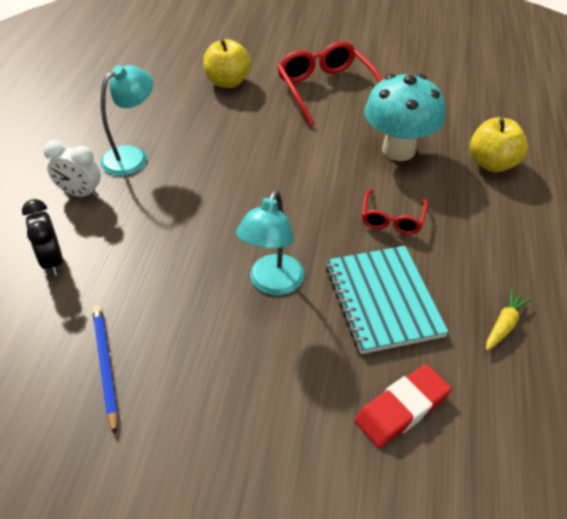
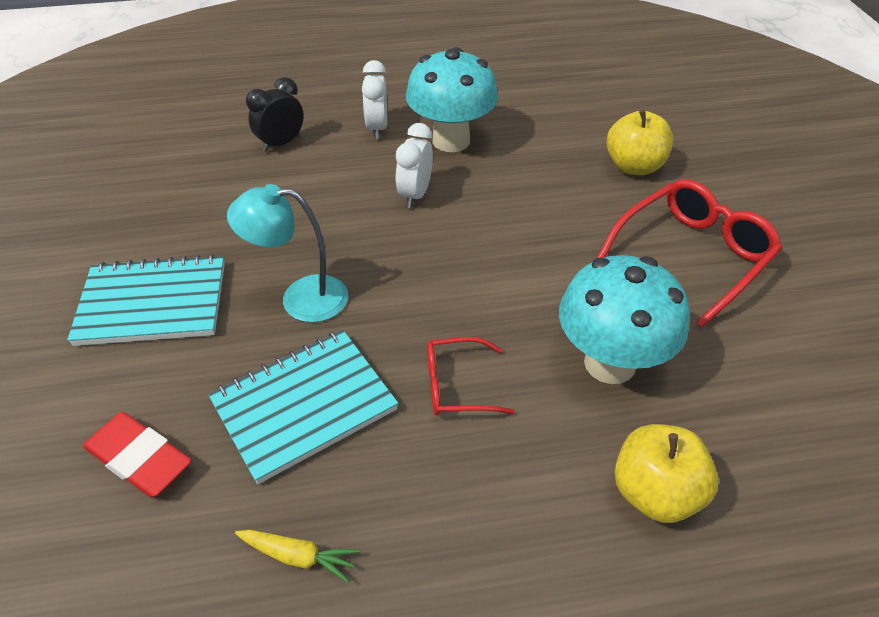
camera: 70 degrees right, 0 degrees up
(105, 366) = (164, 215): blue pencil -> none
(132, 156) = (451, 141): turquoise lamp -> turquoise mushroom
(188, 192) = (415, 195): none -> white clock
(229, 386) = (153, 303): none -> turquoise notebook

